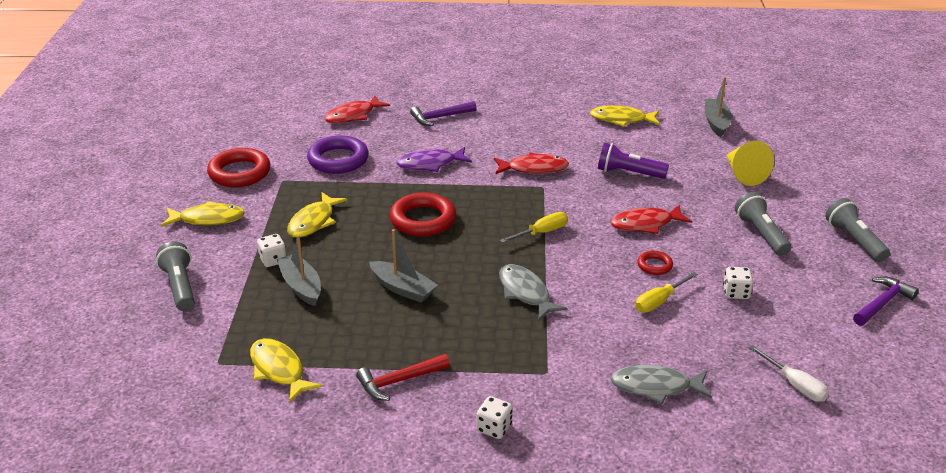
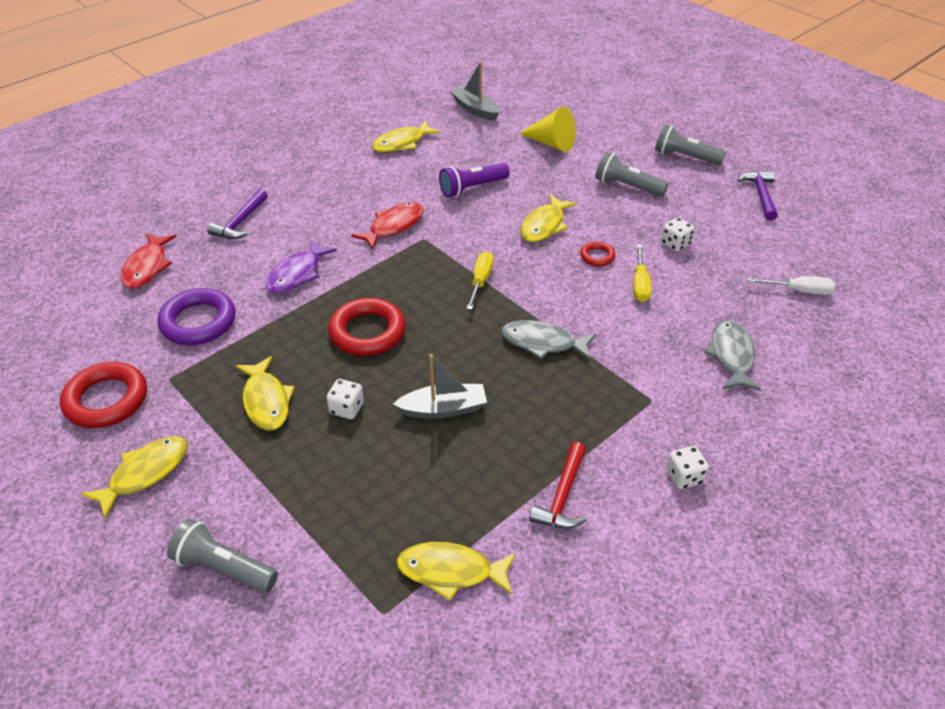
camera: 45 degrees left, 10 degrees up
(273, 260) = (283, 467): white dice -> white dice (346, 408)
(301, 286) = (350, 474): grey boat -> none
(645, 224) = (544, 225): red fish -> yellow fish
(655, 387) = (731, 355): grey fish -> grey fish turned 135 degrees clockwise

